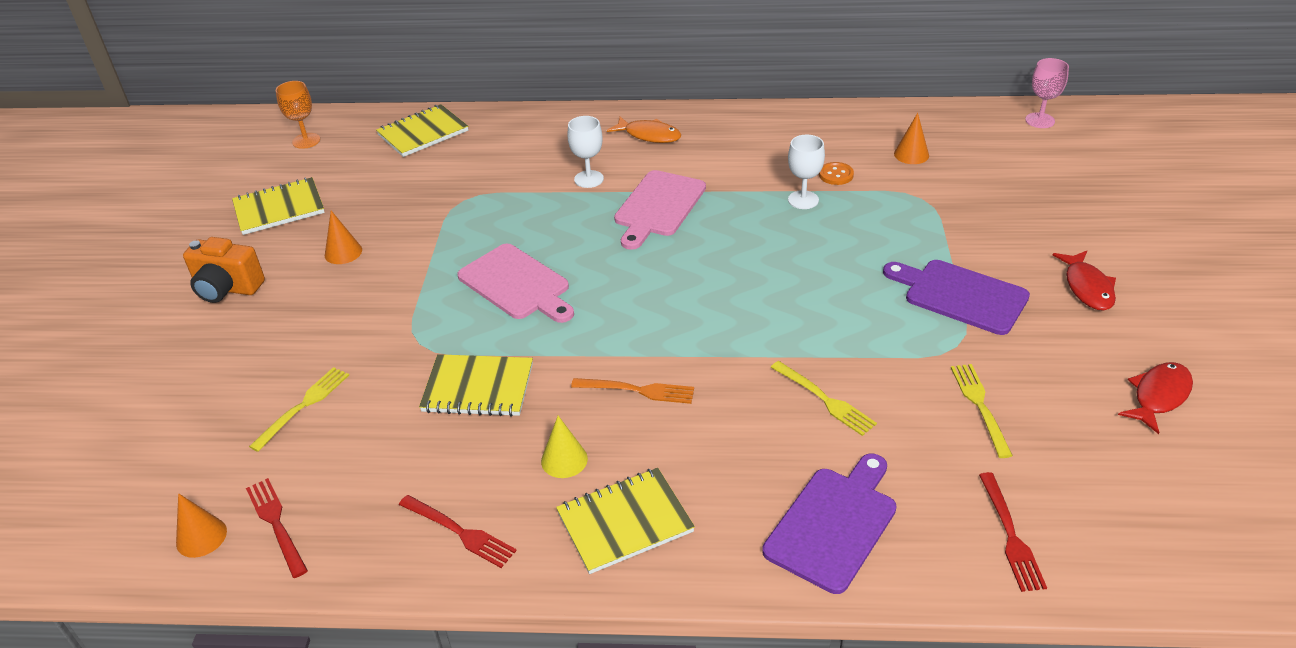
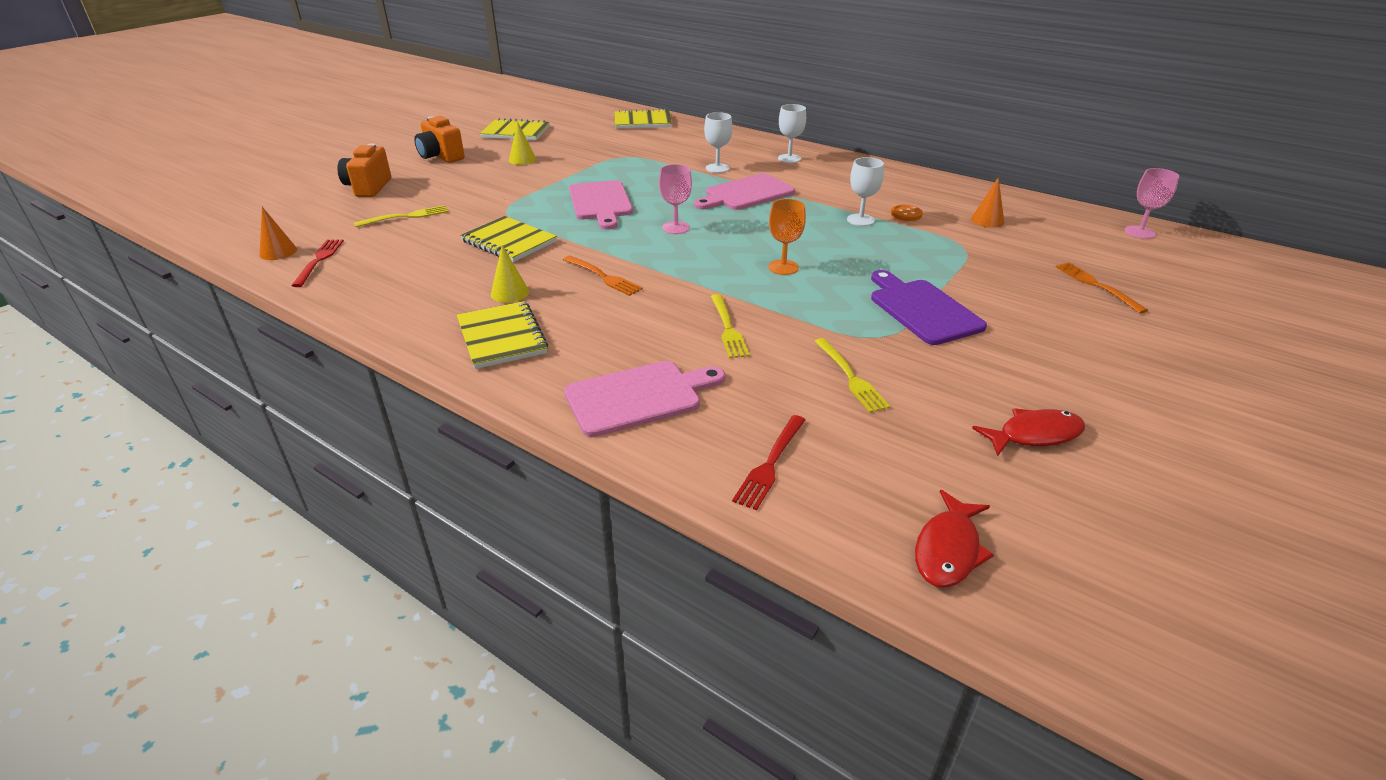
camera: 30 degrees right, 5 degrees down
(190, 381) = (368, 188): none -> orange camera
(306, 141) = (571, 109): orange goblet -> orange goblet (783, 267)
(343, 252) = (522, 159): orange cone -> yellow cone
(460, 532) = (403, 302): red fork -> none
(625, 522) = (501, 337): yellow notebook -> yellow notebook turned 60 degrees clockwise
(637, 287) = (676, 228): none -> pink goblet
(649, 135) = (789, 158): orange fish -> white goblet
(833, 524) = (638, 397): purple cutting board -> pink cutting board
(979, 405) = (851, 377): yellow fork -> yellow fork turned 135 degrees clockwise
(1062, 203) = (1096, 285): none -> orange fork
(1087, 287) = (1052, 343): red fish -> red fish (948, 549)

